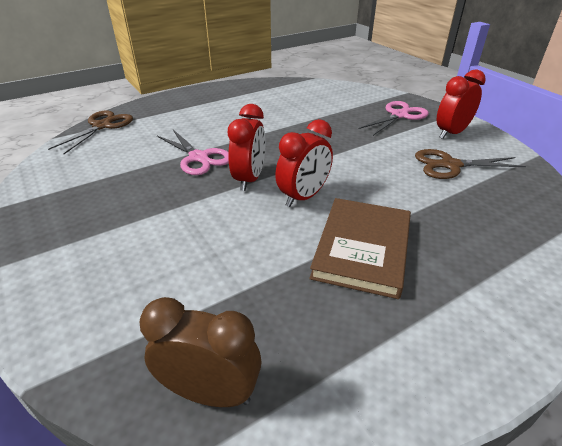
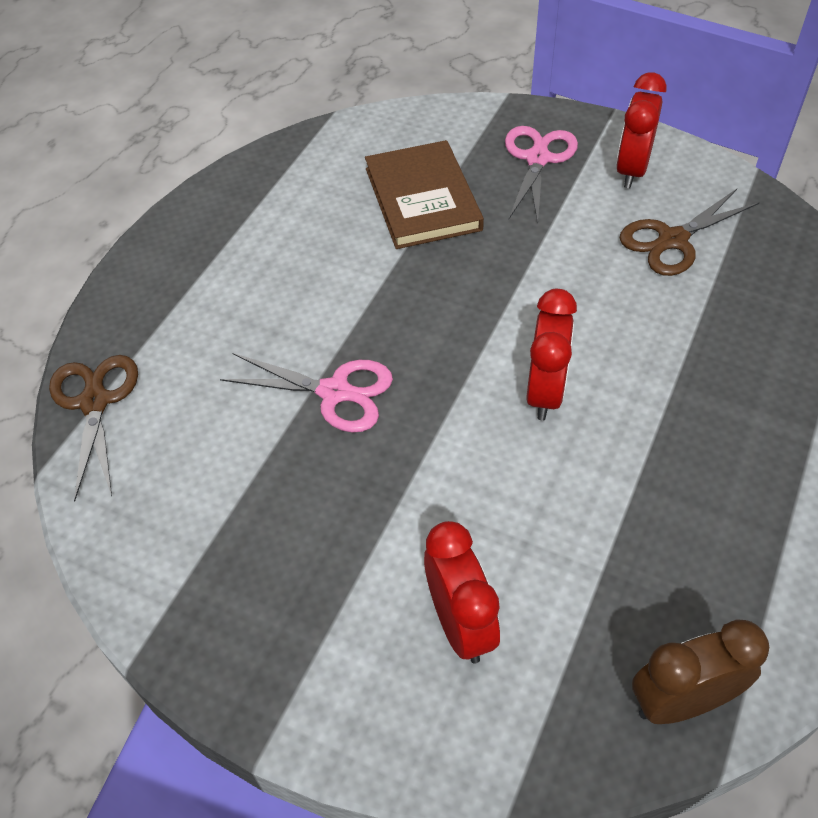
camera: 30 degrees left, 15 degrees up
(249, 179) = (448, 397): red clock -> red clock (460, 624)
(362, 248) = (676, 438): brown book -> brown book (422, 199)

